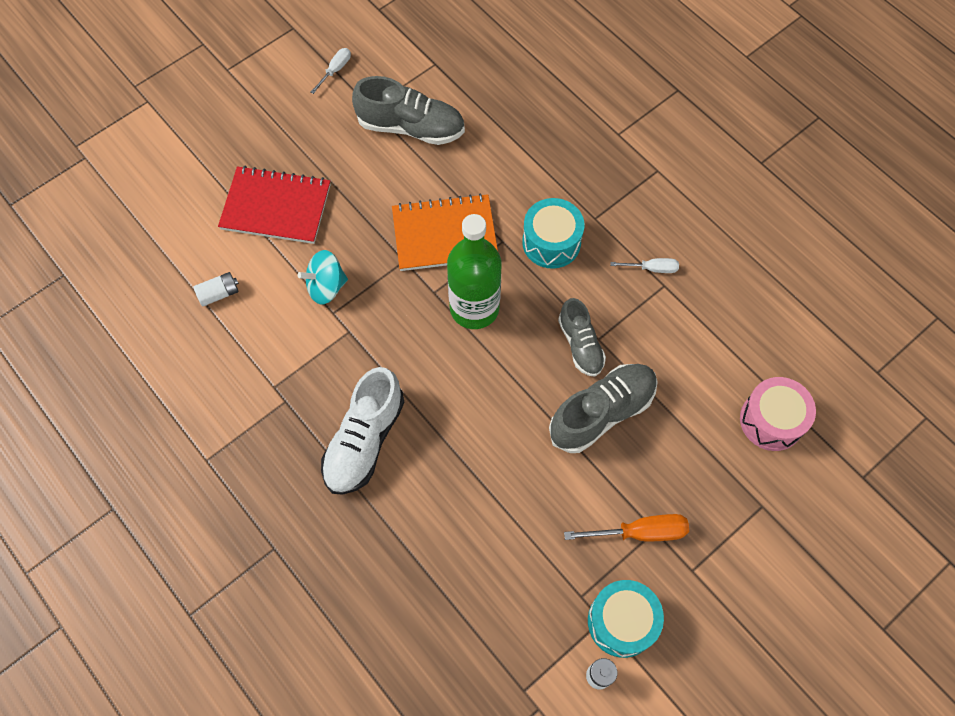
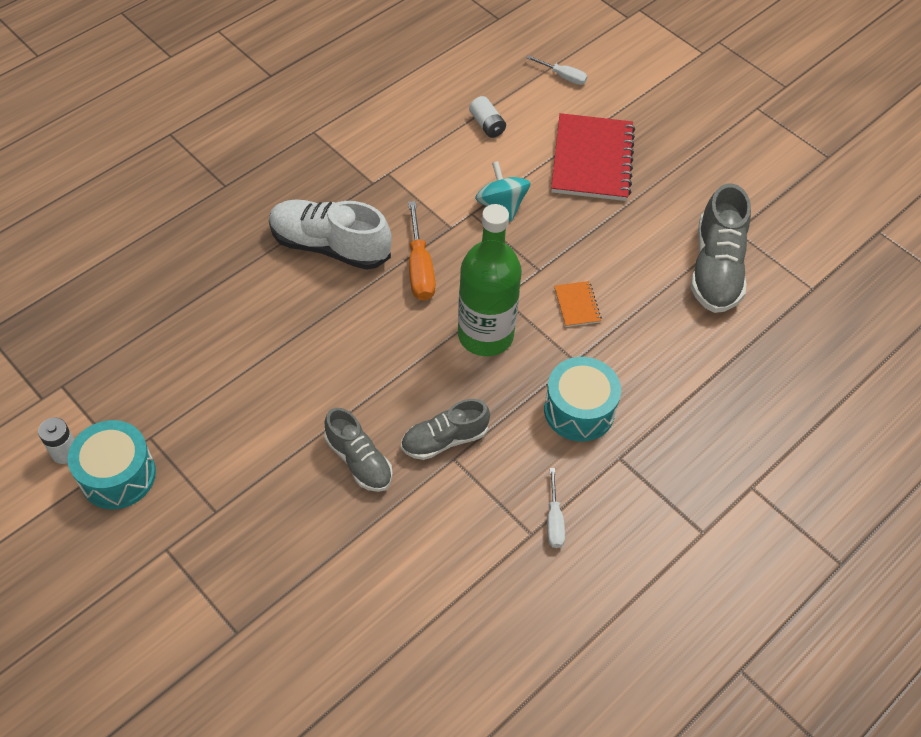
camera: 85 degrees right, 10 degrees down
(335, 70) = (779, 197): white screwdriver -> white screwdriver (563, 76)
(444, 234) = (577, 305): orange notebook -> orange notebook, size x0.44
(602, 413) = (359, 460): grey shoe -> grey shoe, size x0.64
(640, 532) = (215, 496): orange screwdriver -> orange screwdriver (420, 268)
(771, 420) = (347, 652): pink drum -> none

